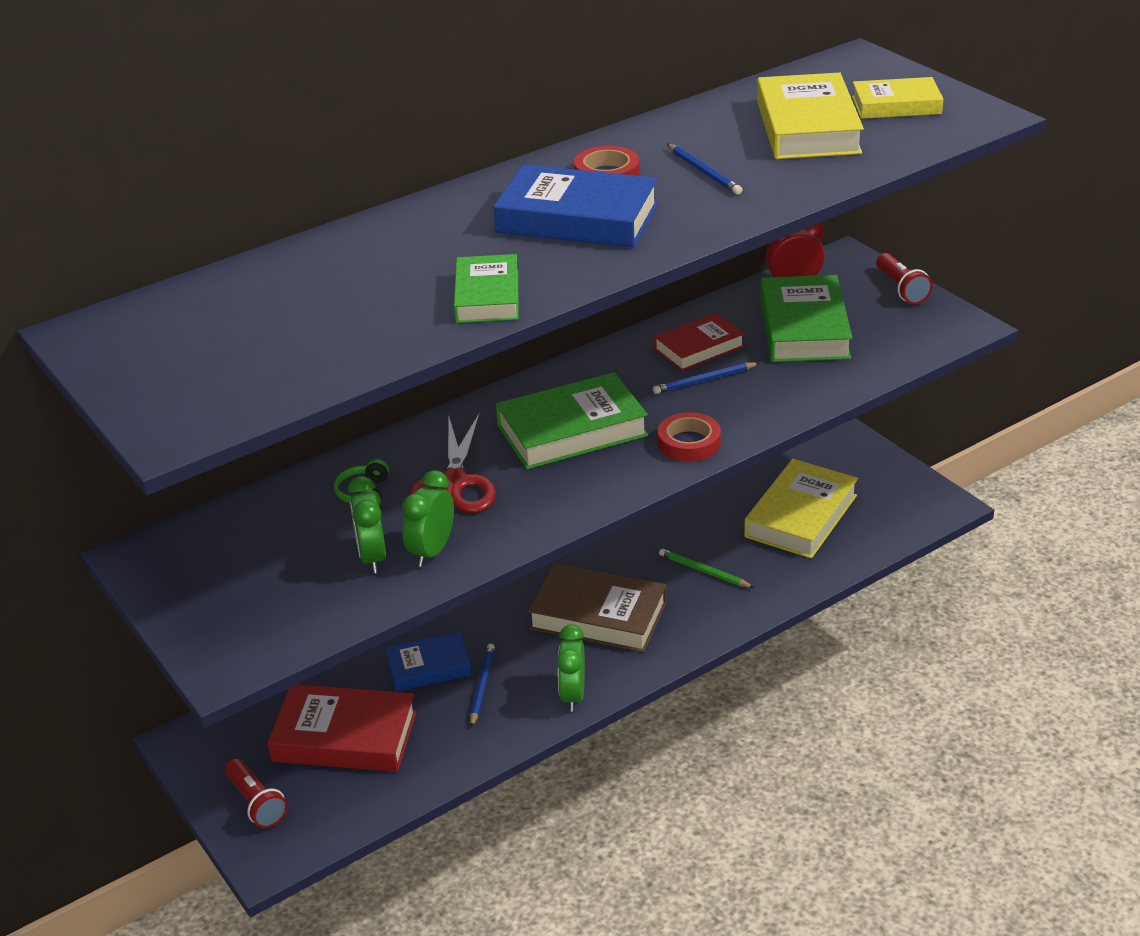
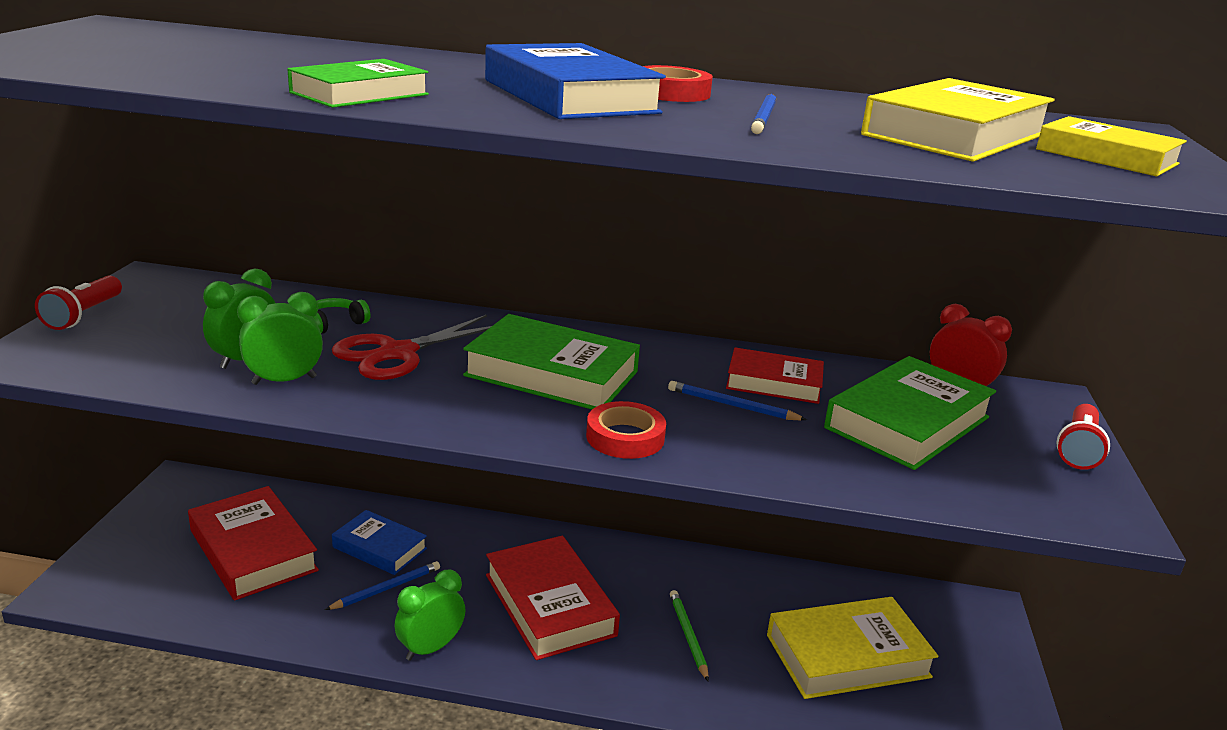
camera: 40 degrees right, 10 degrees down
(256, 803) = (135, 549): red flashlight -> red flashlight (83, 315)
(598, 616) = (549, 605): brown book -> red book

